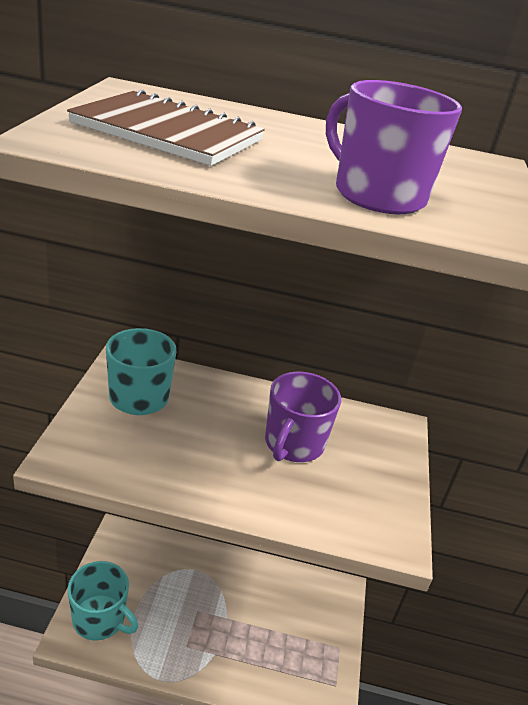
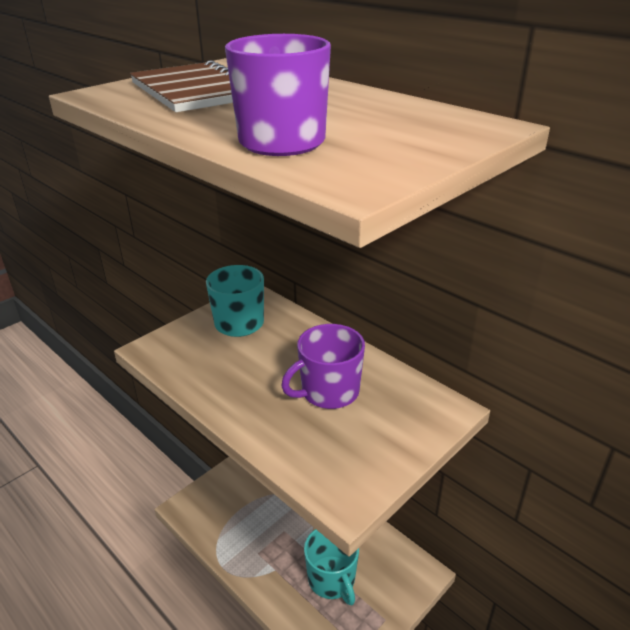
camera: 40 degrees right, 0 degrees up
(100, 619) = (211, 504): turquoise mug -> turquoise mug (332, 579)

